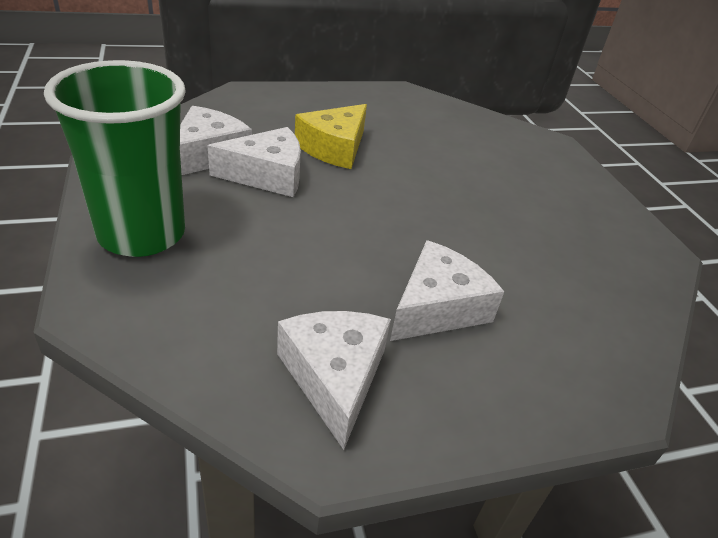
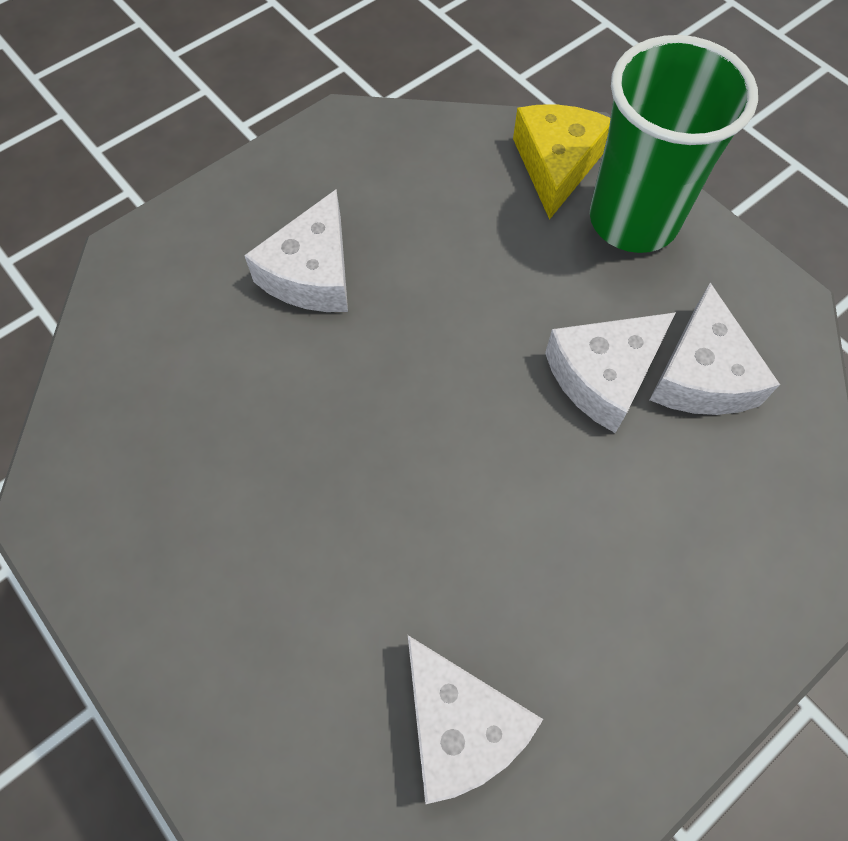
camera: 160 degrees right, 25 degrees up
(334, 148) = (571, 494): yellow cheese -> yellow cheese (556, 165)
(334, 377) = (368, 168): white cheese -> white cheese (459, 726)

